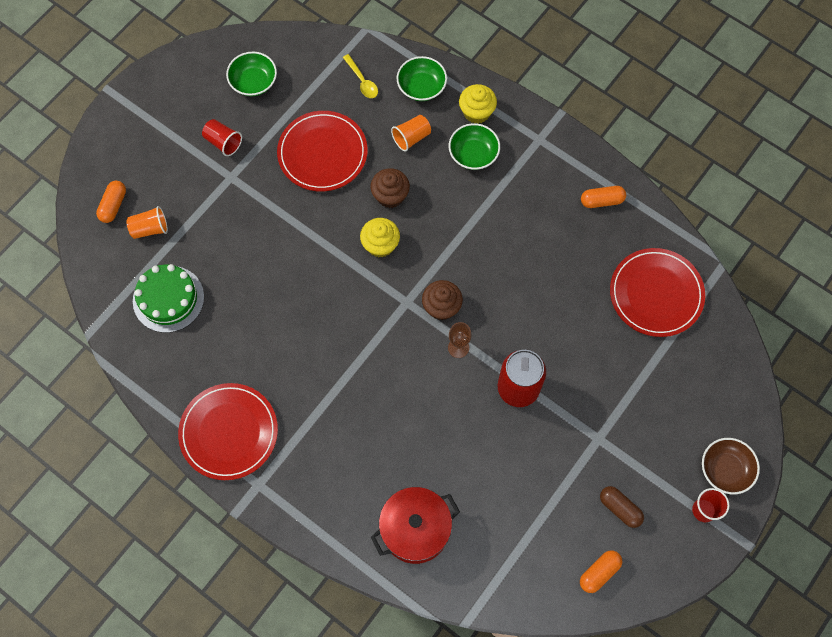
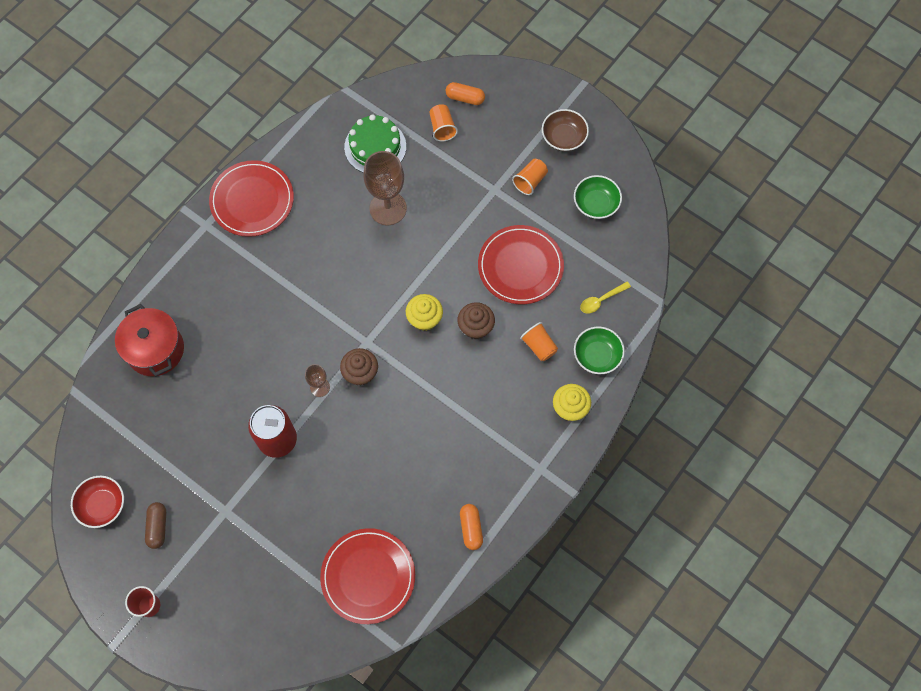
camera: 90 degrees right, 0 degrees up
(223, 142) = (530, 181): red cup -> orange cup
(247, 284) = (388, 208): none -> brown goblet
(473, 154) = (522, 404): green bowl -> none
(599, 573) = (102, 505): orange capsule -> red bowl
(620, 508) = (158, 527): brown capsule -> brown capsule turned 45 degrees counterclockwise
(725, 469) = (186, 630): brown bowl -> brown bowl (563, 137)

